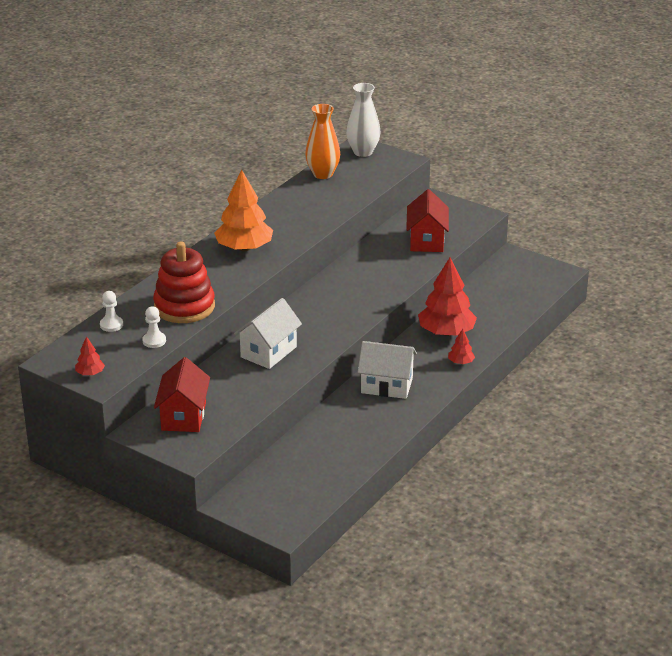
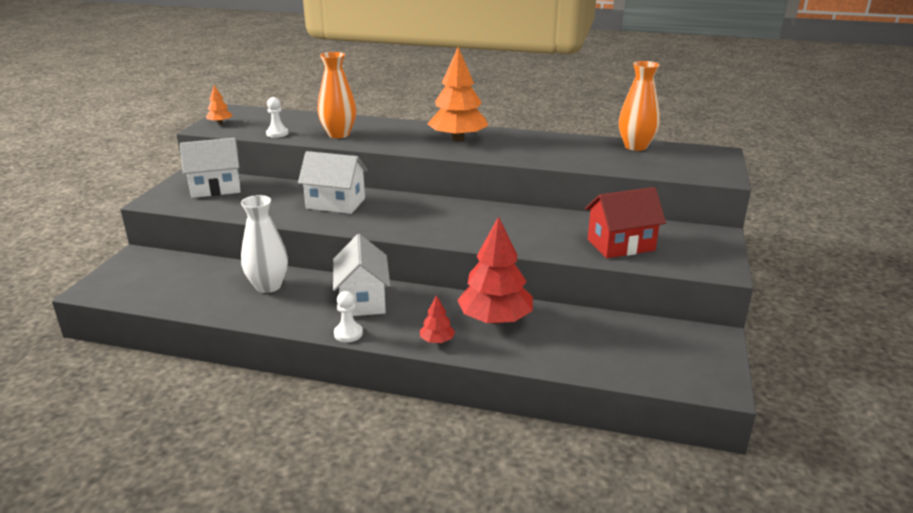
camera: 70 degrees right, 5 degrees down
(90, 373) = (220, 123): red tree -> orange tree
(111, 325) = (296, 118): white pawn -> white pawn (348, 333)
(183, 416) = (216, 188): red house -> white house
(184, 307) = (339, 134): red stacking toy -> orange vase
(363, 152) = (708, 156): white vase -> white vase (268, 286)

